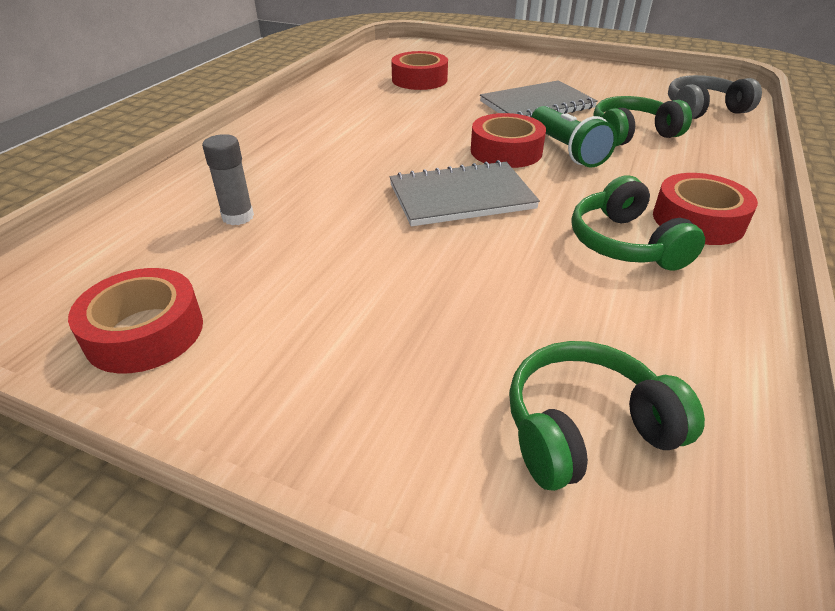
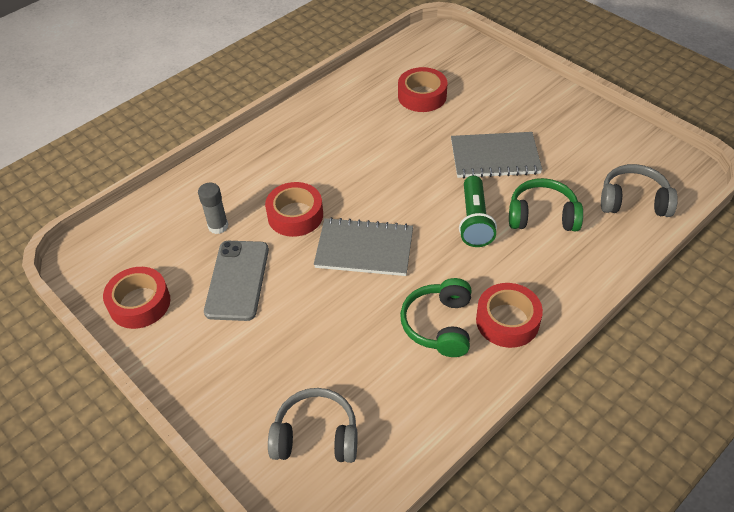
camera: 25 degrees right, 10 degrees up
(304, 265) = (237, 280): none -> grey phone
(506, 151) = (428, 209): red tape -> red tape (295, 215)
(585, 428) = (316, 436): green headphones -> grey headphones

